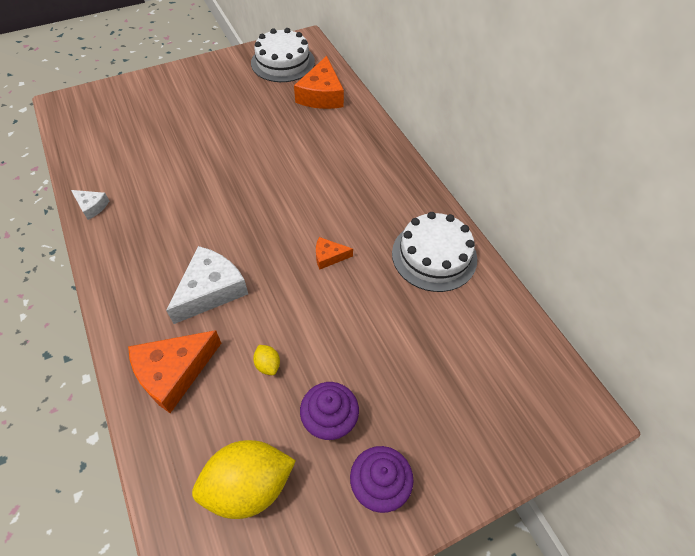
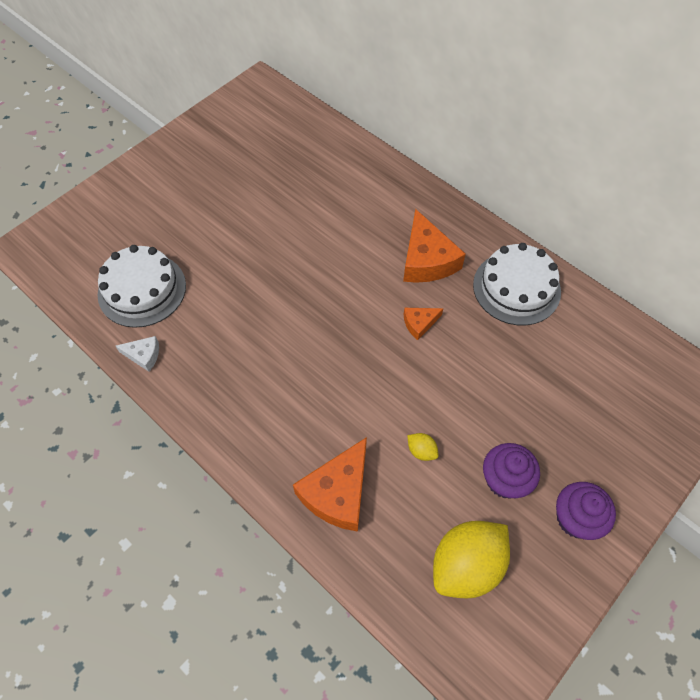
camera: 20 degrees left, 5 degrees up
(211, 290) = (325, 399): white cheese -> none
(283, 62) = (250, 119): white cake -> white cake (142, 289)
(321, 95) = (314, 146): orange cheese -> orange cheese (426, 260)

